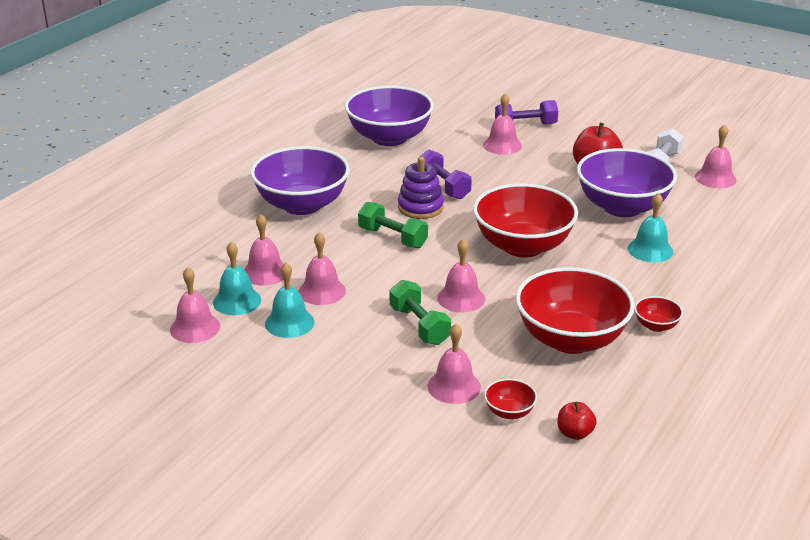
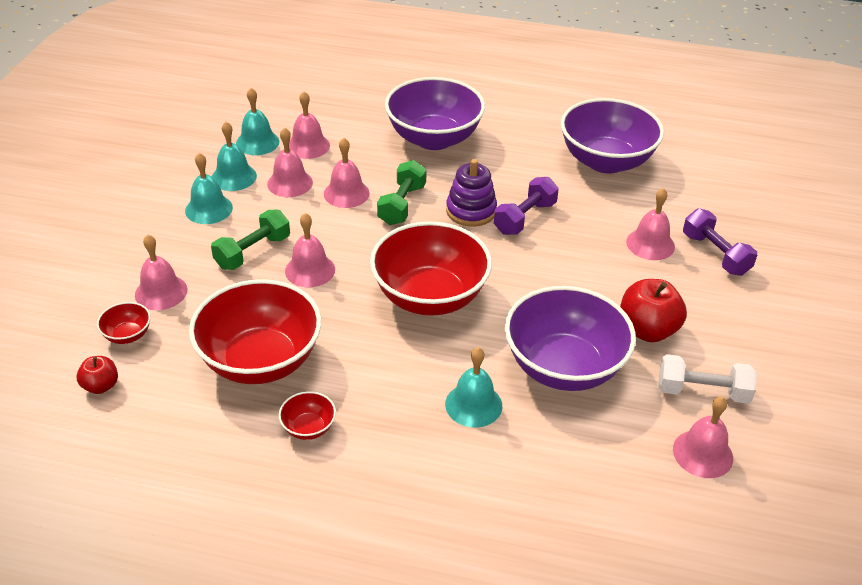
camera: 70 degrees right, 10 degrees up
(195, 328) = (211, 132): pink bell -> pink bell (346, 193)
(335, 344) = (208, 209): none -> turquoise bell

